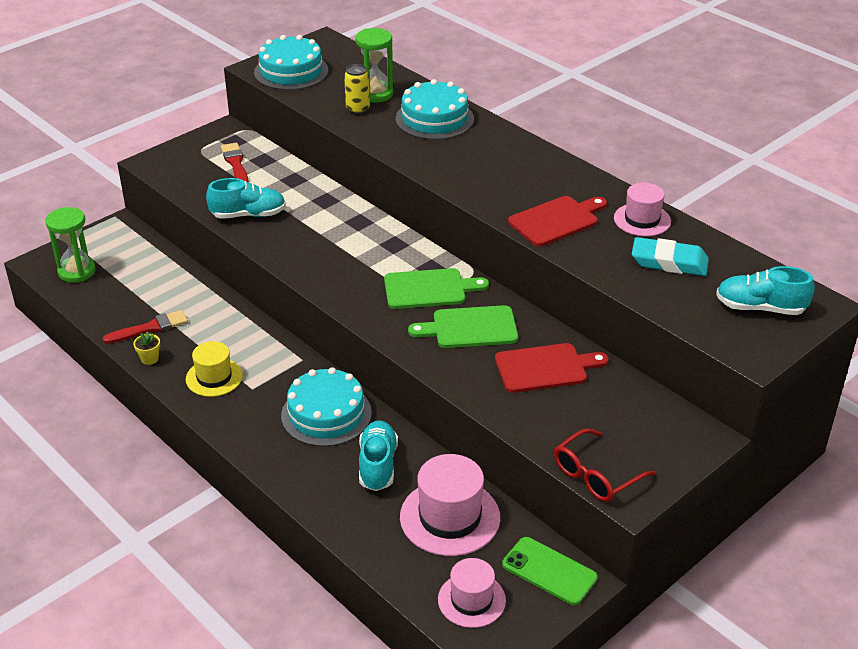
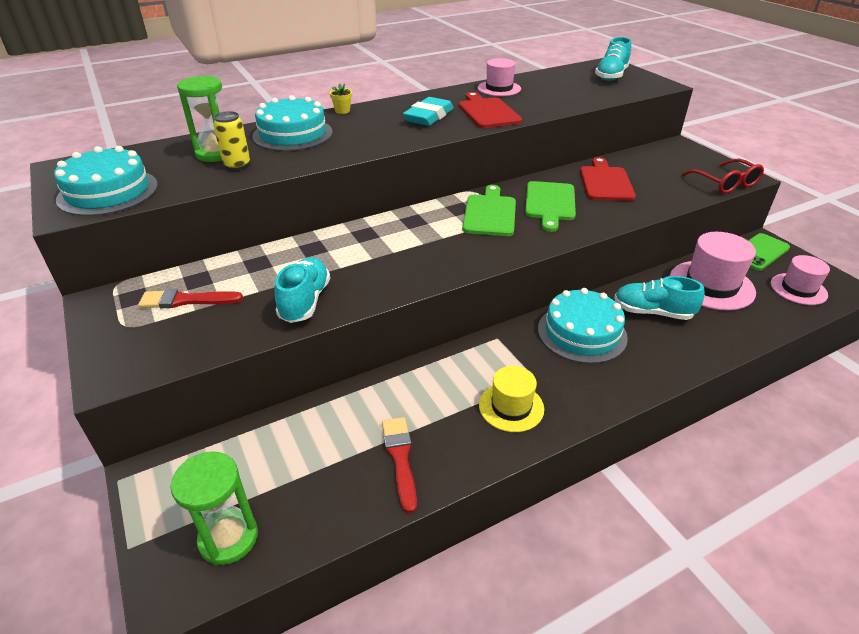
camera: 75 degrees left, 0 degrees up
(149, 359) = (462, 463): yellow flower pot -> yellow flower pot (342, 111)
(669, 262) = (554, 89): turquoise eraser -> turquoise eraser (428, 117)

